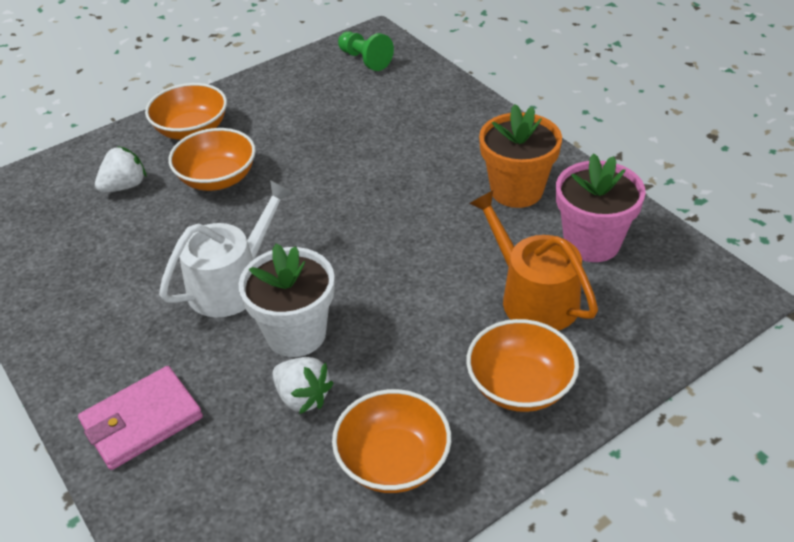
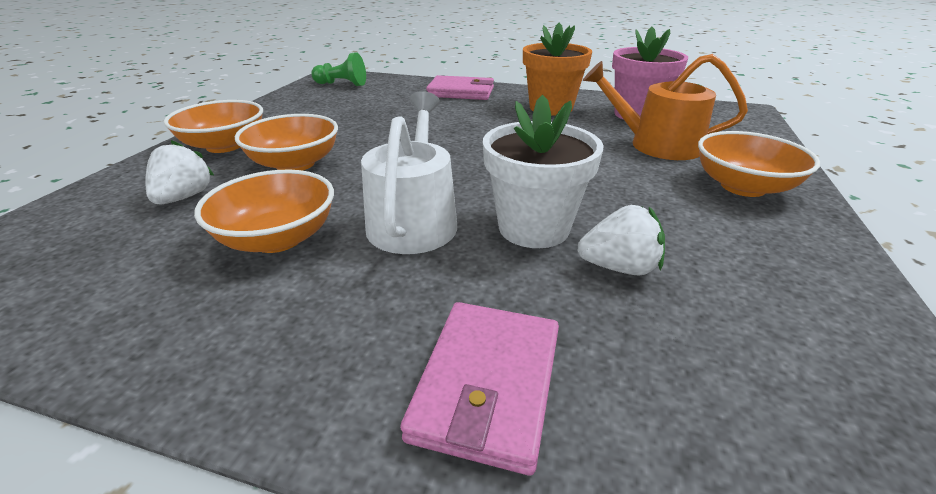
camera: 40 degrees left, 10 degrees down
(393, 461) = (770, 271): orange bowl -> orange bowl (278, 238)
(463, 122) = (461, 92): none -> pink wallet

